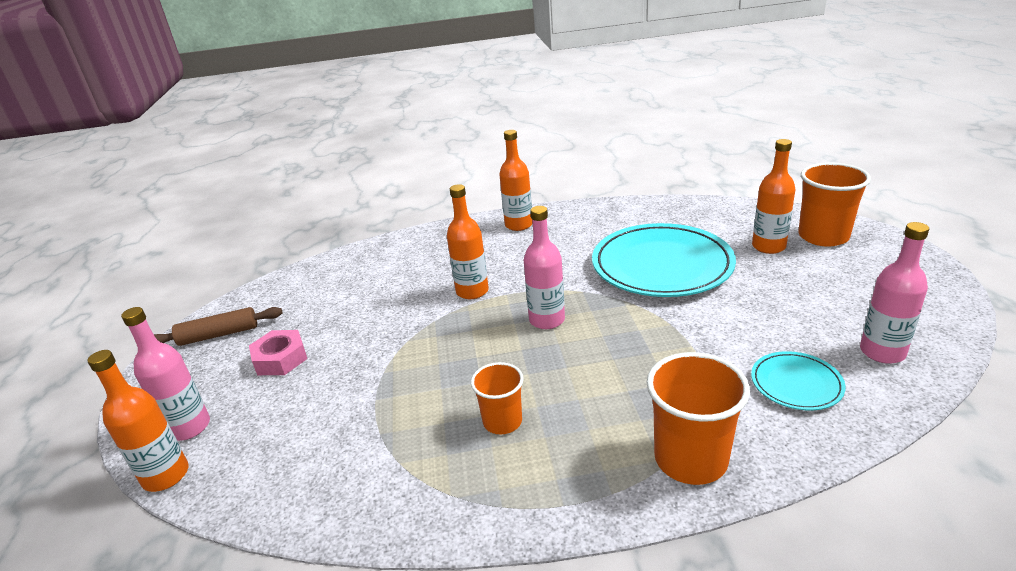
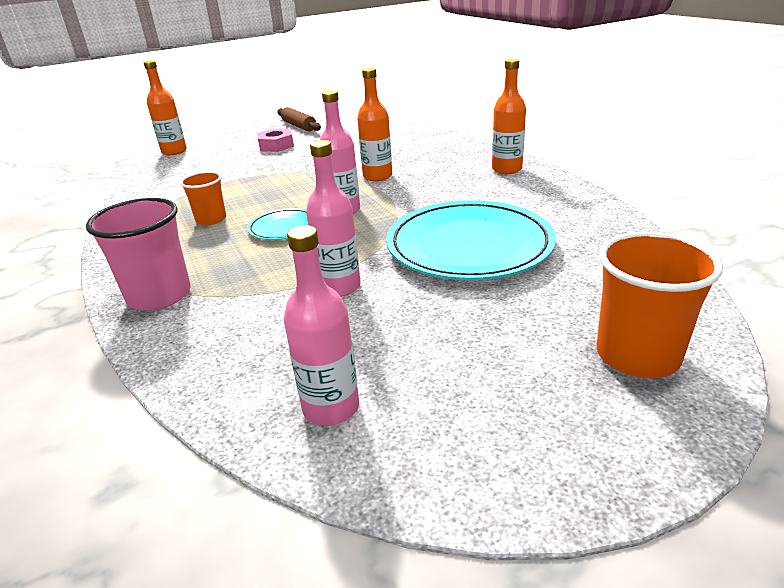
camera: 70 degrees right, 0 degrees up
(189, 427) = (212, 145): pink bottle -> pink bottle (339, 287)
(690, 459) = (159, 295): orange cup -> pink cup
(768, 246) = (565, 309): orange bottle -> none
(796, 384) = (261, 343): turquoise plate -> turquoise plate (283, 227)

